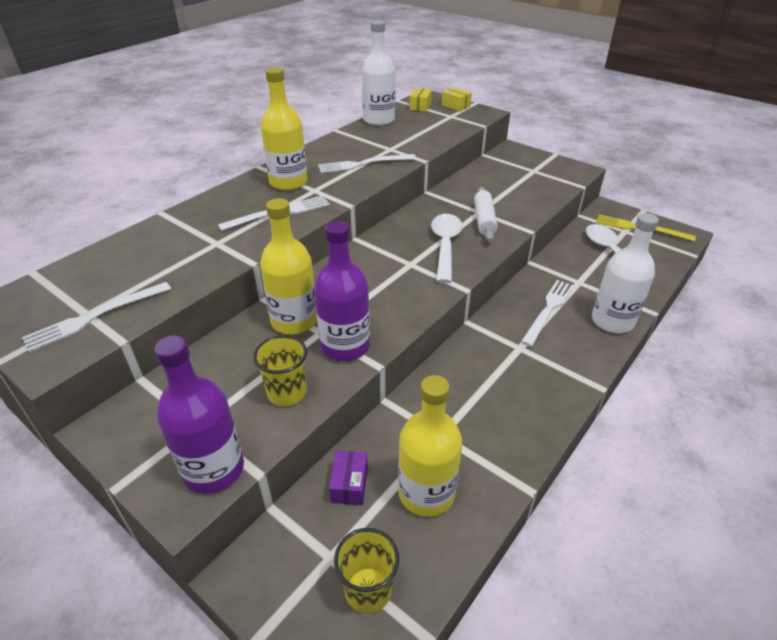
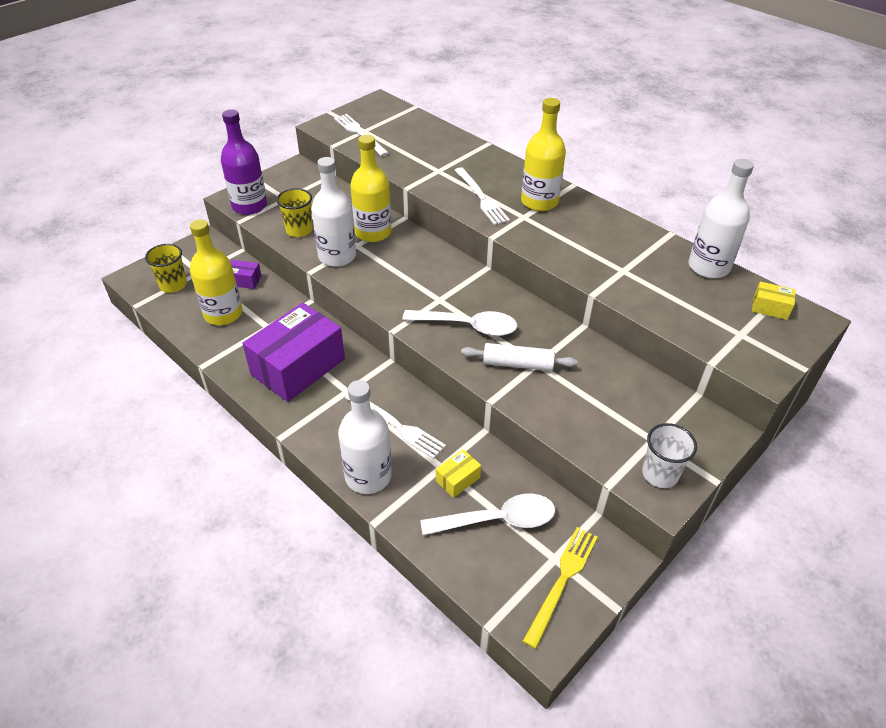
camera: 95 degrees right, 5 degrees up
(345, 346) = (337, 256): purple bottle -> white bottle
(363, 164) = (581, 248): white fork -> none
(455, 106) = (783, 344): yellow box -> yellow box (458, 479)
(500, 391) = (298, 367): none -> purple box
(562, 170) = (660, 474): none -> white cup

